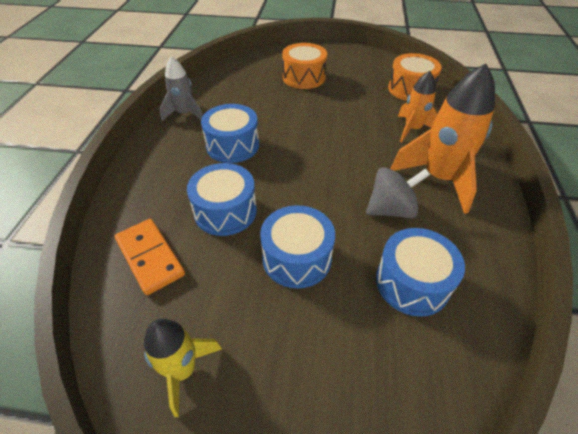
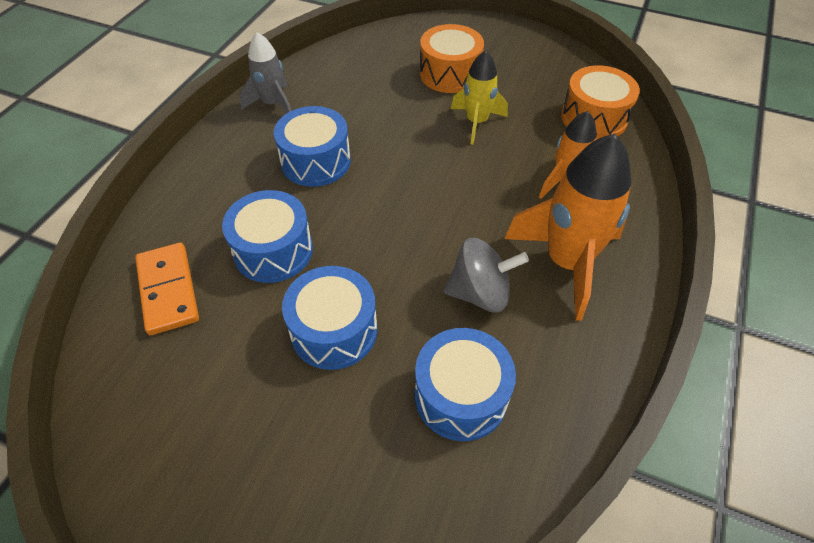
camera: 15 degrees right, 5 degrees up
(183, 370) = (159, 430): yellow rocket -> yellow rocket (476, 122)

